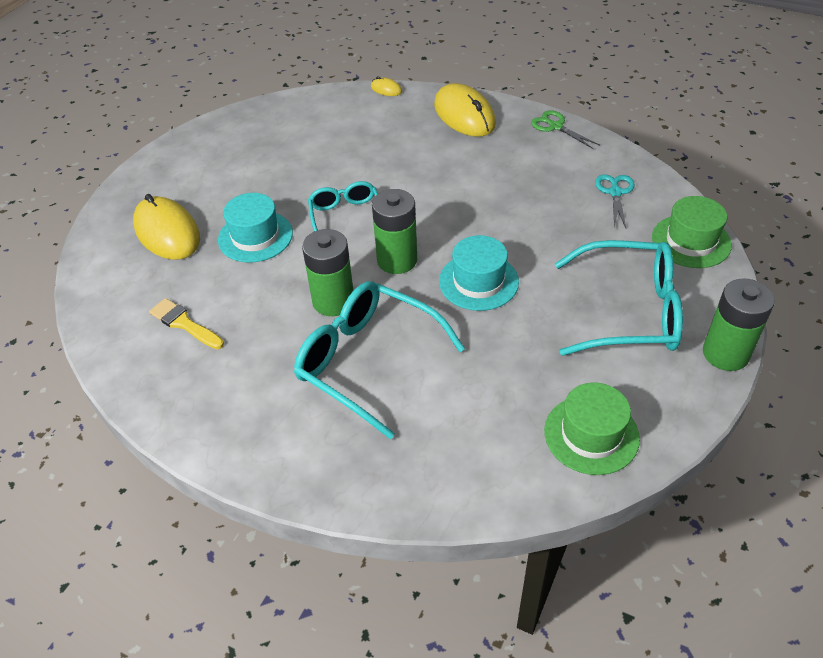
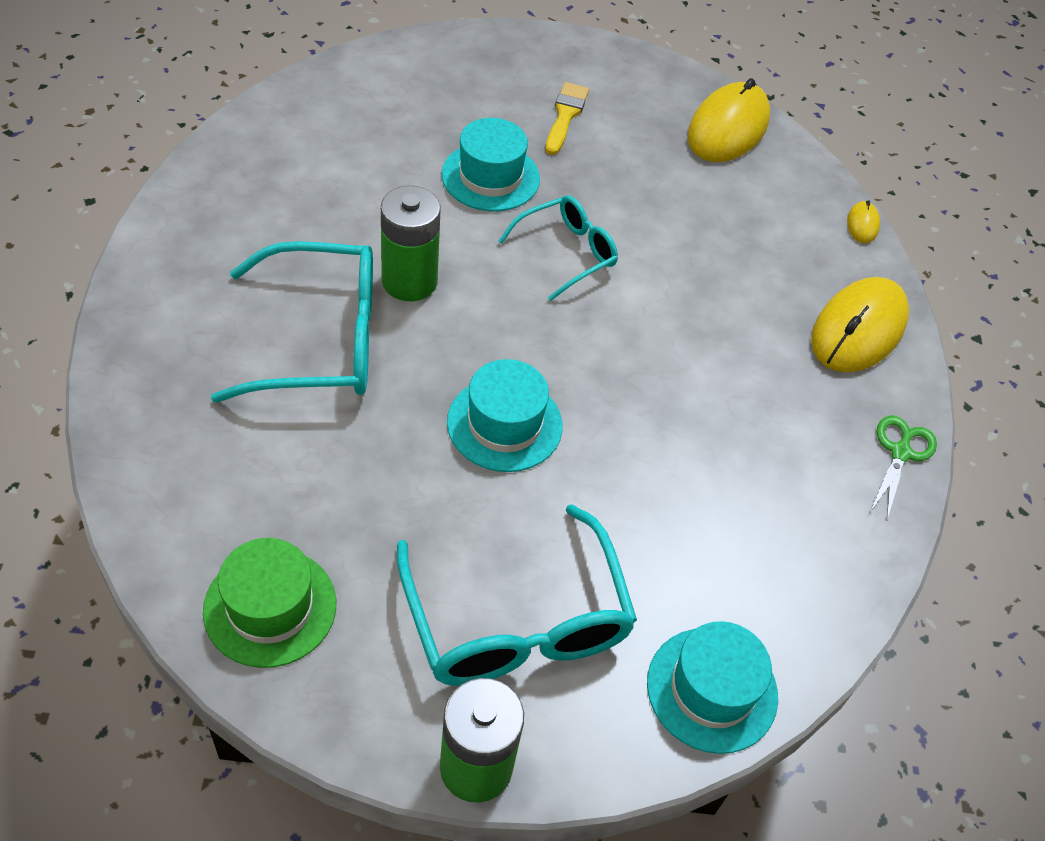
camera: 60 degrees right, 5 degrees up
(167, 232) = (463, 98): yellow mouse -> yellow mouse (728, 128)
(184, 324) = (324, 160): yellow brush -> yellow brush (565, 116)
(367, 361) = (321, 340): turquoise glasses -> turquoise glasses turned 75 degrees clockwise
(397, 260) = (508, 326): green battery -> none
(615, 192) = (778, 562): turquoise scissors -> none
(691, 241) = (712, 689): green hat -> turquoise hat

